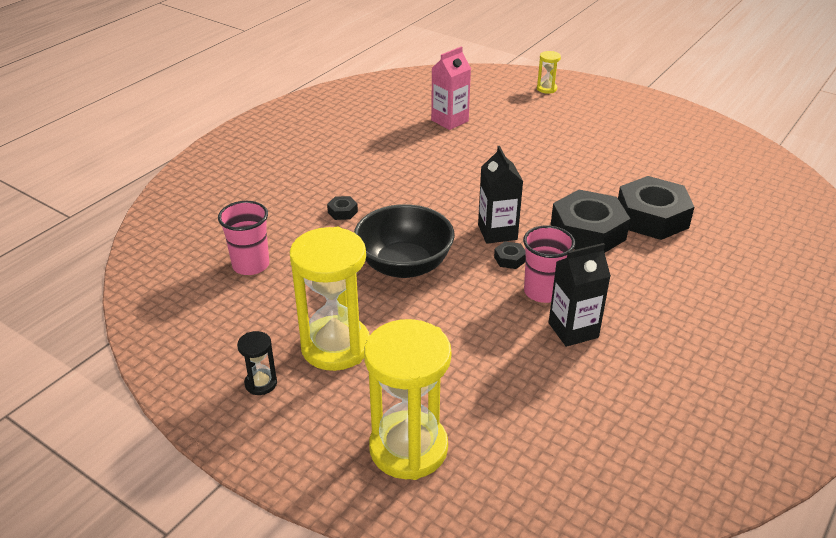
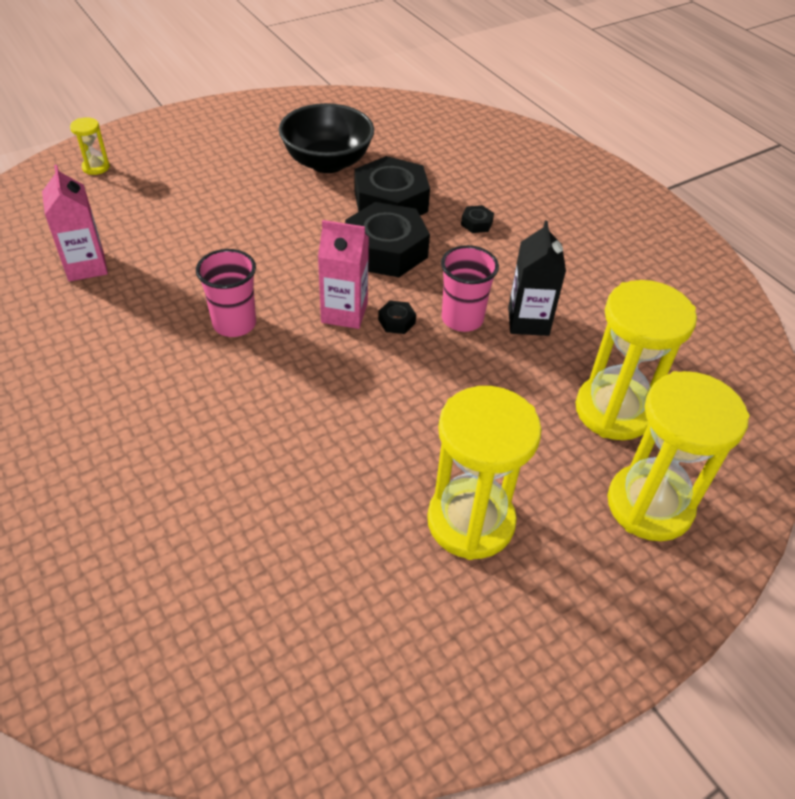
camera: 70 degrees left, 10 degrees up
(251, 265) = (260, 570): pink cup -> pink cup (234, 324)
(261, 383) = (505, 618): black hourglass -> none
(342, 212) = (207, 434): black nut -> black nut (476, 223)
(404, 265) = (356, 410): black bowl -> black bowl (327, 162)
(497, 232) = (344, 313): black carton -> pink carton
(503, 406) = (613, 411): none -> yellow hourglass

